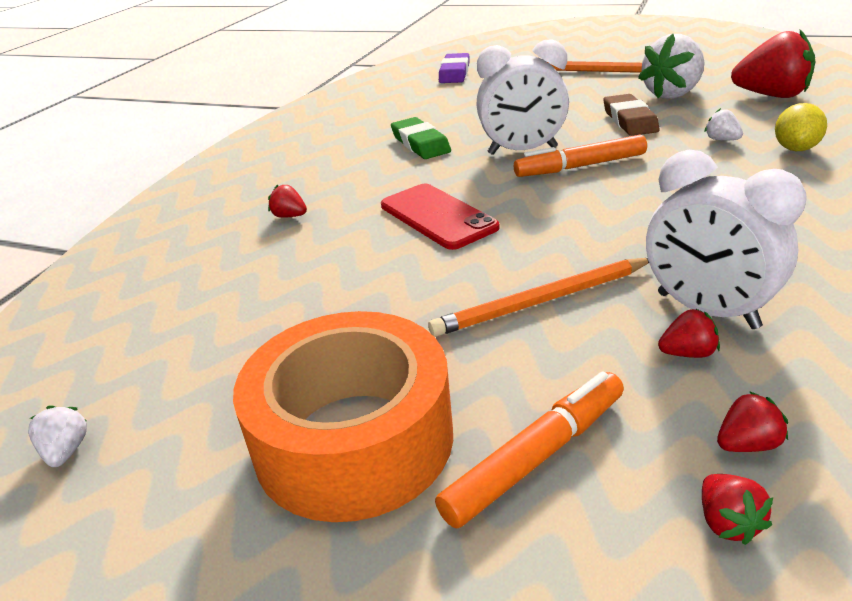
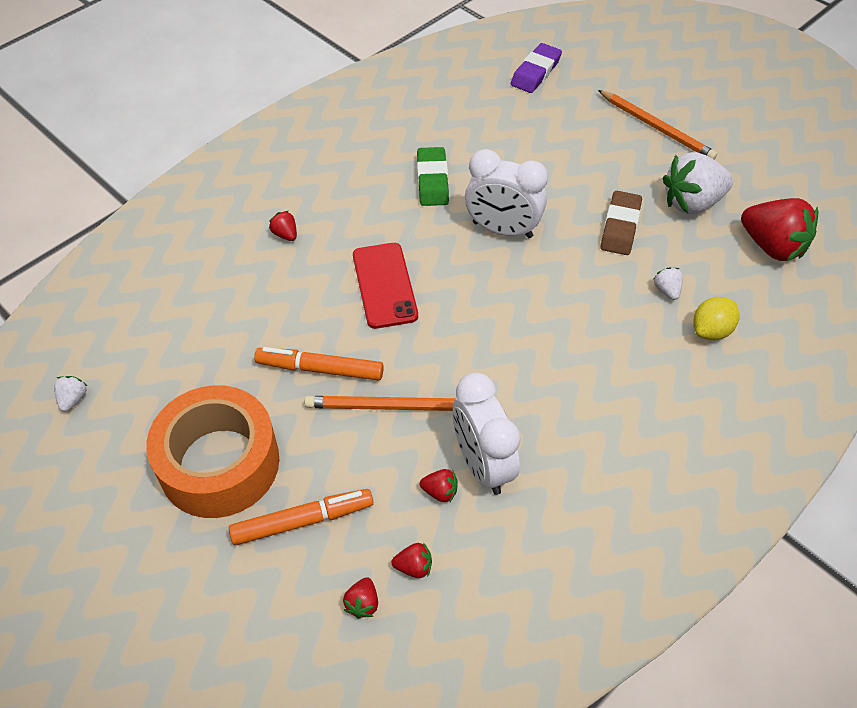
camera: 20 degrees right, 20 degrees up
(580, 166) = (529, 273): orange marker -> orange marker (320, 369)

